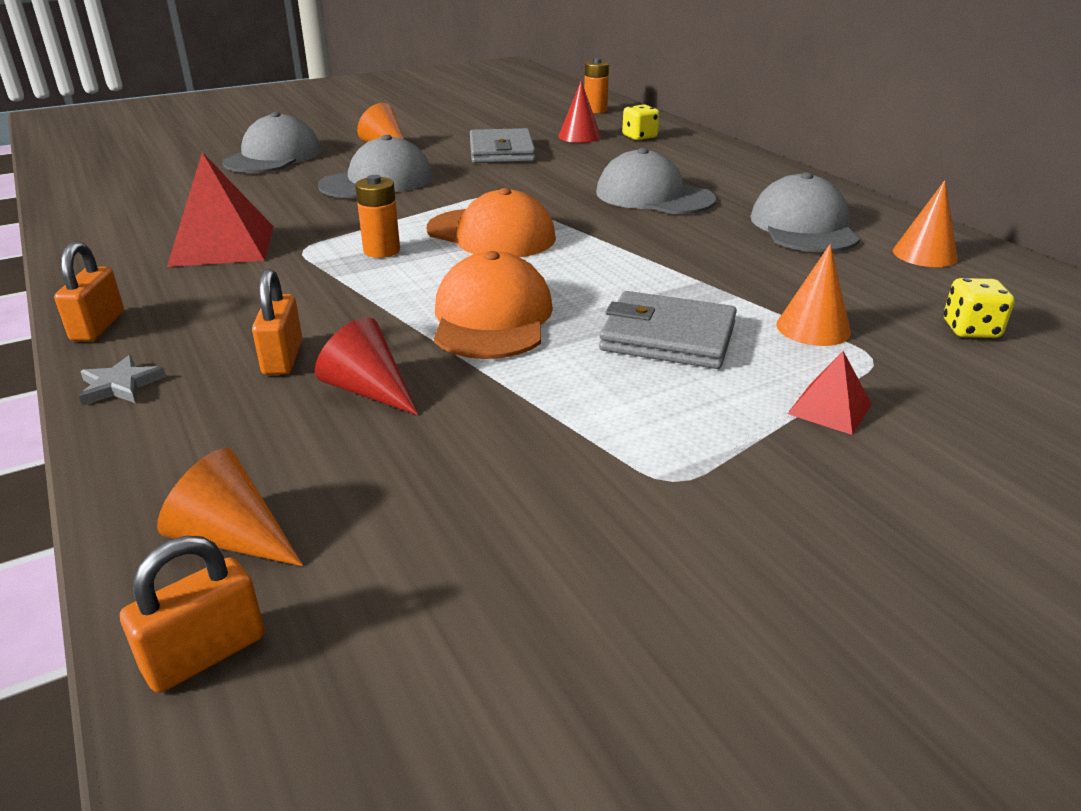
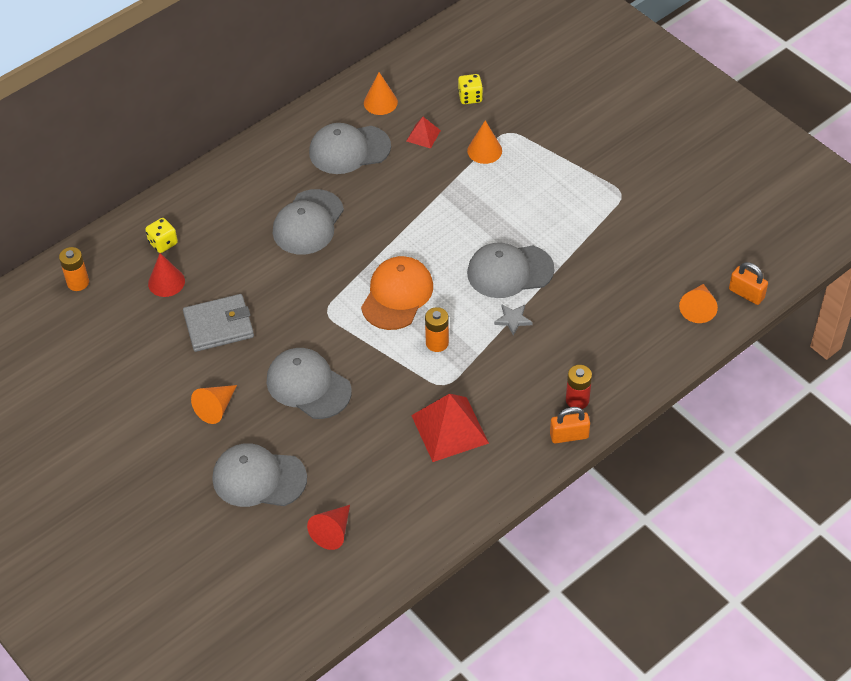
camera: 100 degrees left, 20 degrees up
(120, 385) = (618, 394): grey star -> grey star (513, 320)
(157, 343) = (577, 400): none -> red battery
(283, 358) = (575, 342): orange padlock -> none
(368, 390) = (592, 300): red cone -> red cone (332, 532)
(492, 318) = (509, 271): orange cap -> grey cap
(668, 337) = (509, 202): grey wallet -> none
(829, 409) = (556, 148): red pyramid -> red pyramid (423, 135)

